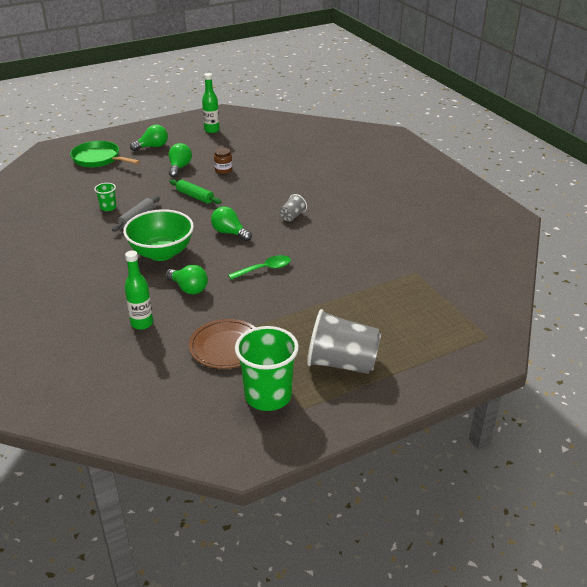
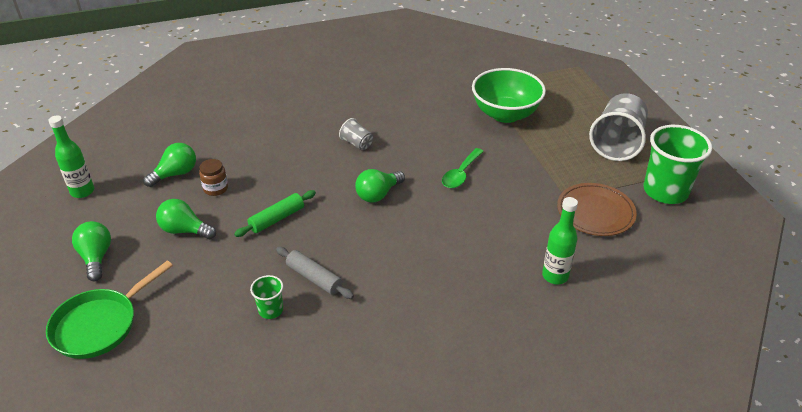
camera: 80 degrees left, 5 degrees up
(161, 253) = (409, 255): green bowl -> green bowl (505, 114)
(188, 288) = (490, 235): green light bulb -> green light bulb (175, 174)
(265, 269) = (460, 174): green spoon -> green spoon turned 135 degrees counterclockwise

